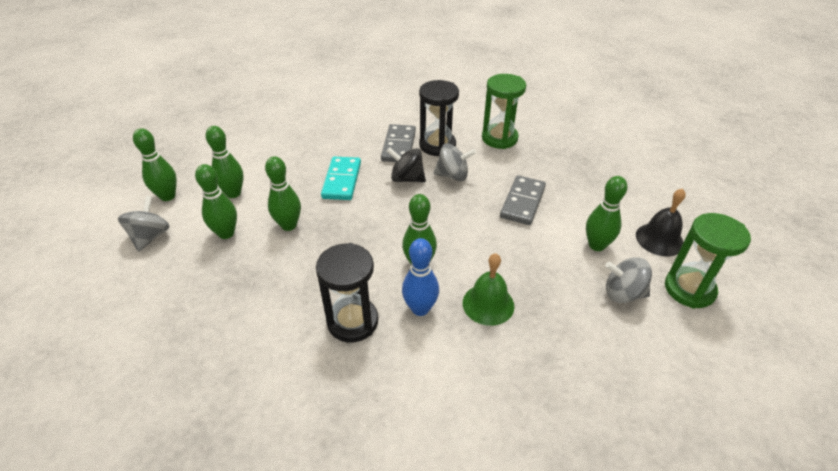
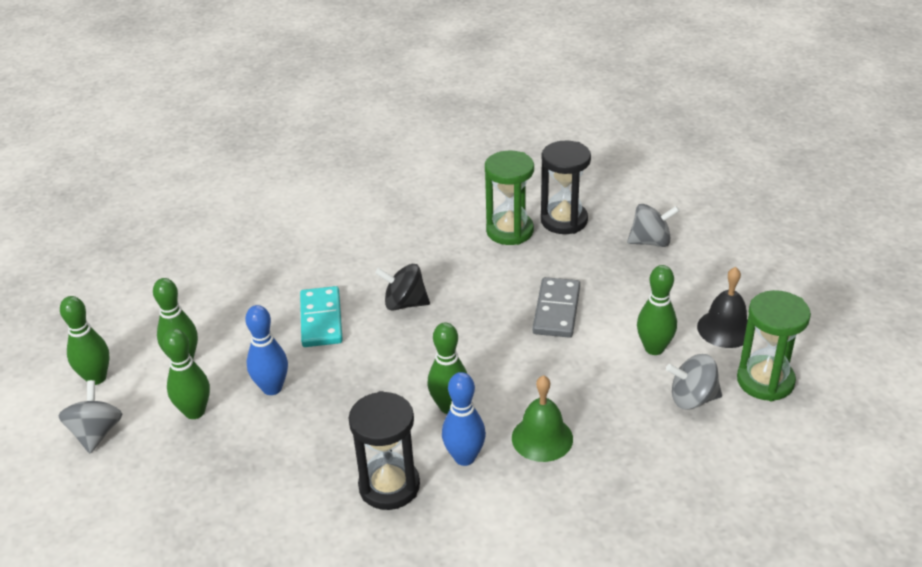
camera: 10 degrees left, 5 degrees down
(289, 225) = (272, 388): green bowling pin -> blue bowling pin
(399, 146) = (382, 261): grey domino -> none
(437, 145) = (432, 253): black hourglass -> black hourglass (564, 220)
(453, 175) = (462, 290): grey spinning top -> grey spinning top (650, 242)

